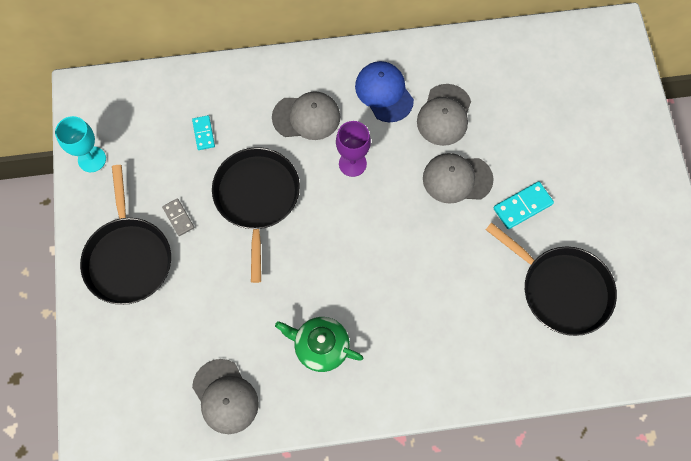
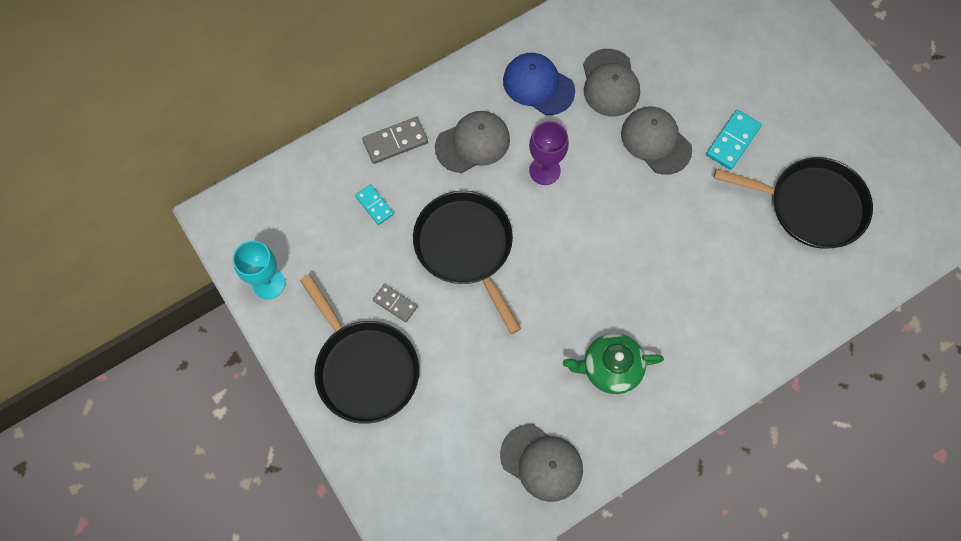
camera: 25 degrees left, 0 degrees up
(246, 90) = (395, 142): none -> grey domino
(457, 179) = (656, 141): grey cap -> grey cap turned 75 degrees clockwise

